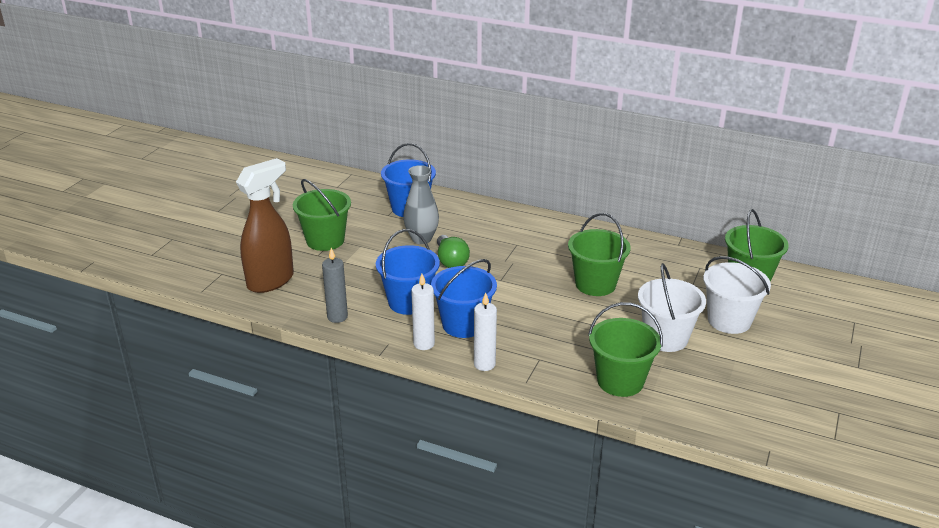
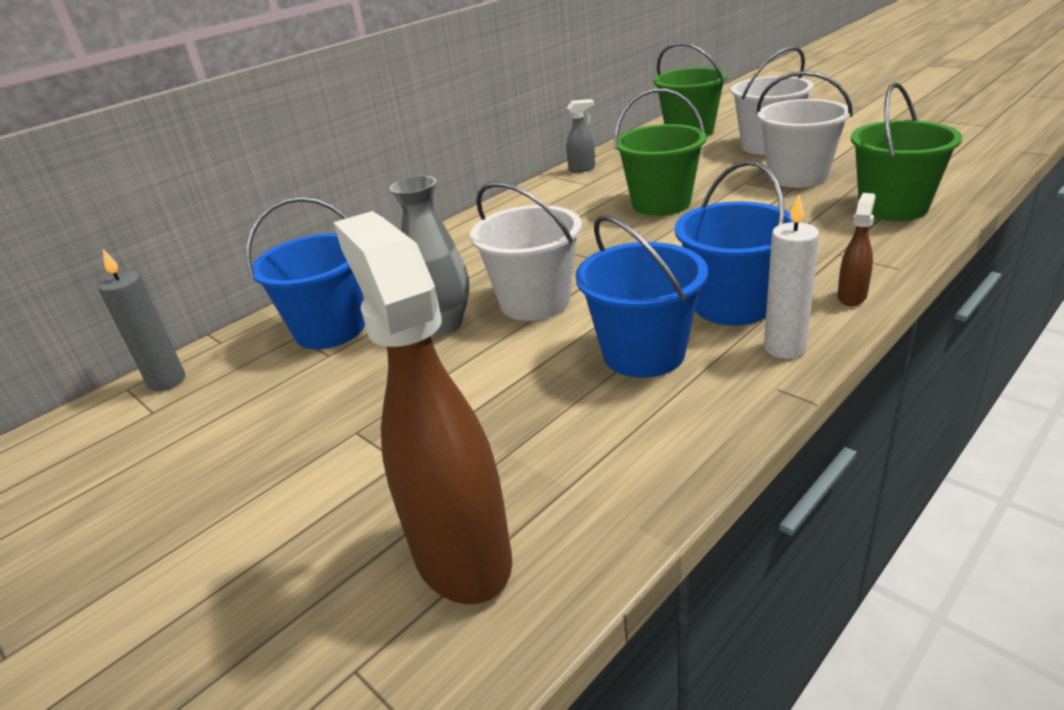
camera: 65 degrees left, 0 degrees up
(325, 240) = (350, 444): green bucket -> none
(337, 317) = (664, 448): grey candle -> grey candle (167, 381)
(451, 261) = (535, 302): green light bulb -> white bucket
(484, 364) = (852, 296): white candle -> brown spray bottle
(647, 243) = (582, 169): none -> grey spray bottle

